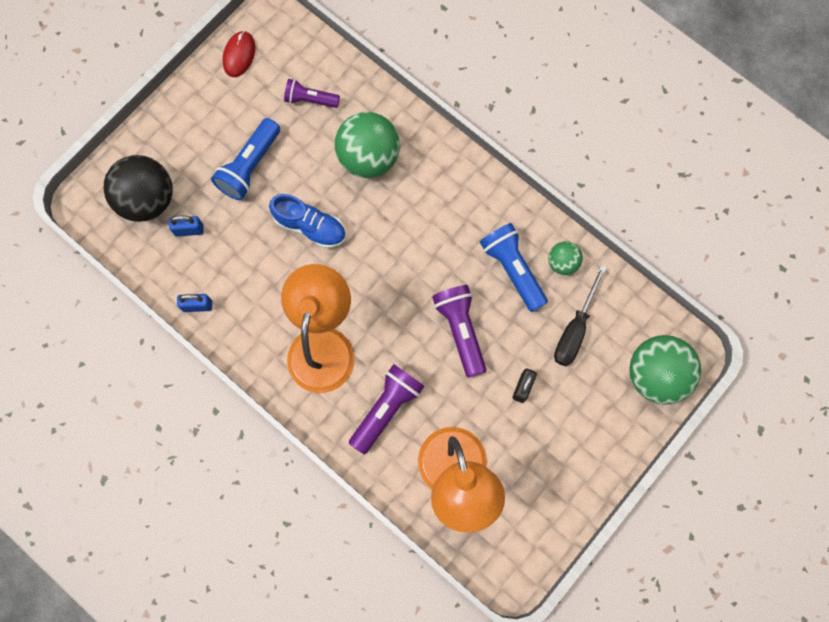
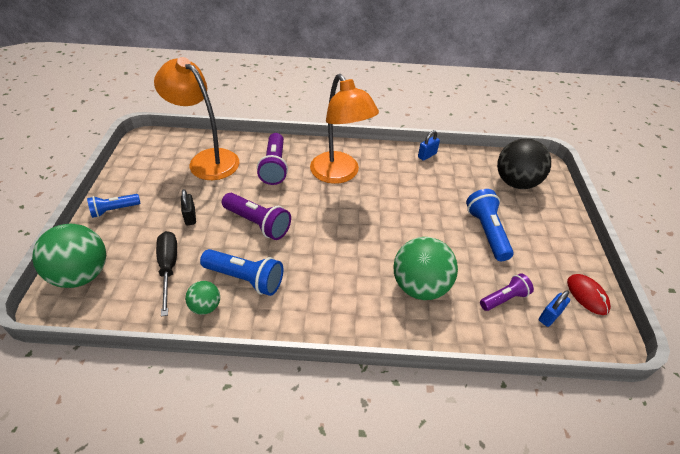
camera: 140 degrees right, 30 degrees down
(189, 230) = (475, 182): blue padlock -> blue padlock (549, 316)
(310, 226) = (411, 223): blue shoe -> none
(596, 453) = (114, 210): none -> blue flashlight

